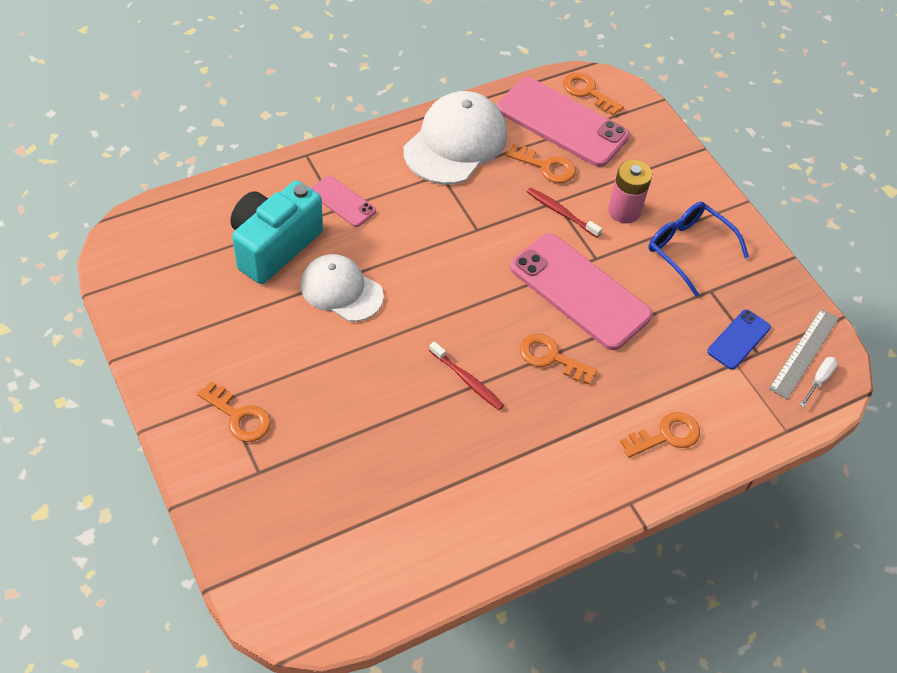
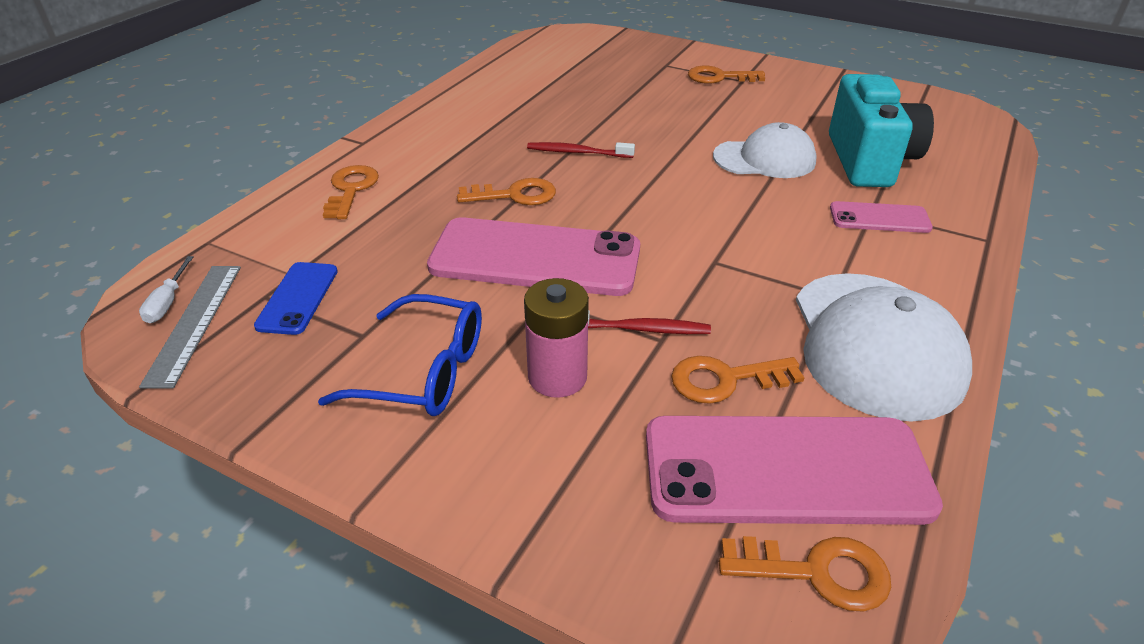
camera: 150 degrees right, 15 degrees down
(666, 435) = (351, 189): orange key -> orange key turned 150 degrees clockwise

